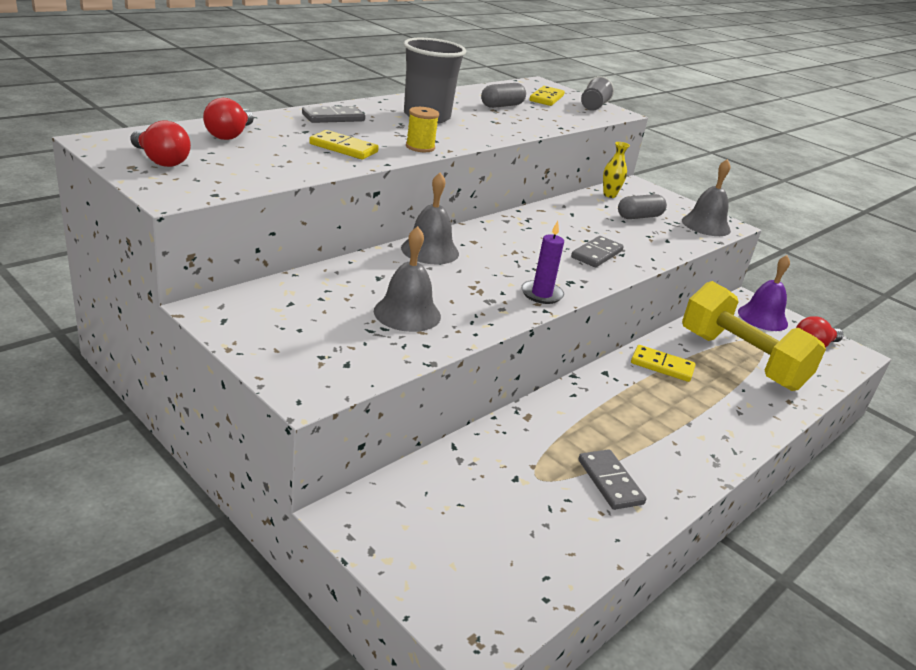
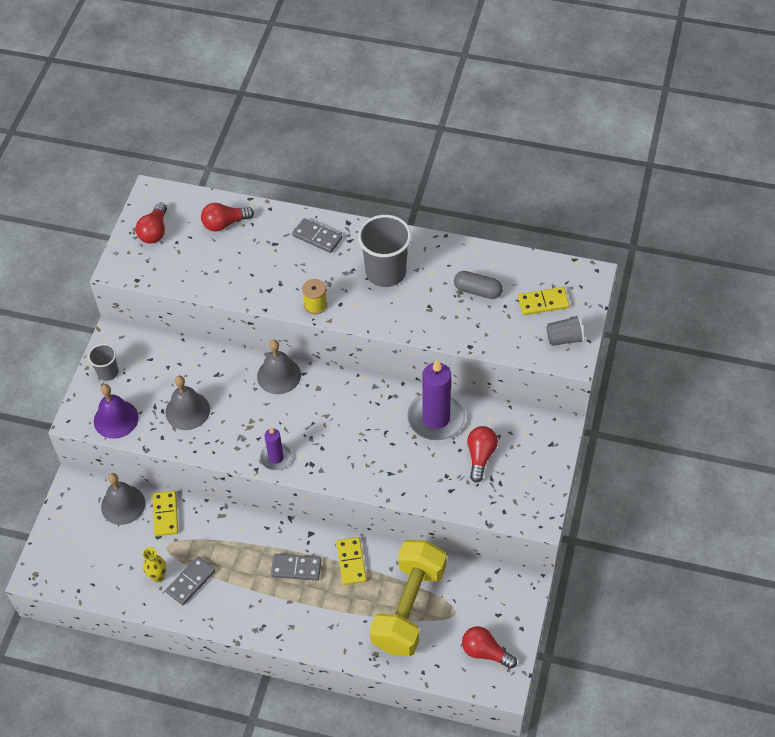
camera: 65 degrees right, 25 degrees up
(263, 337) = (108, 372): none -> grey cup
(343, 148) = (266, 277): yellow domino -> yellow domino (165, 514)
(577, 214) = (436, 418): none -> purple candle
(597, 254) = (372, 459): grey domino -> grey domino (296, 568)
(609, 195) = (507, 420): yellow vase -> yellow vase (158, 576)
(639, 217) = (480, 456): grey capsule -> red light bulb
(706, 225) = (516, 504): grey bell -> grey bell (123, 505)
(762, 317) = (502, 604): purple bell -> purple bell (116, 419)

